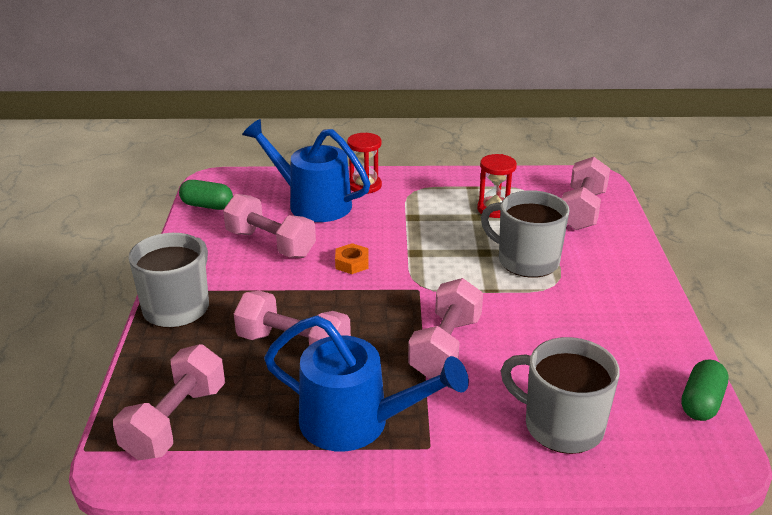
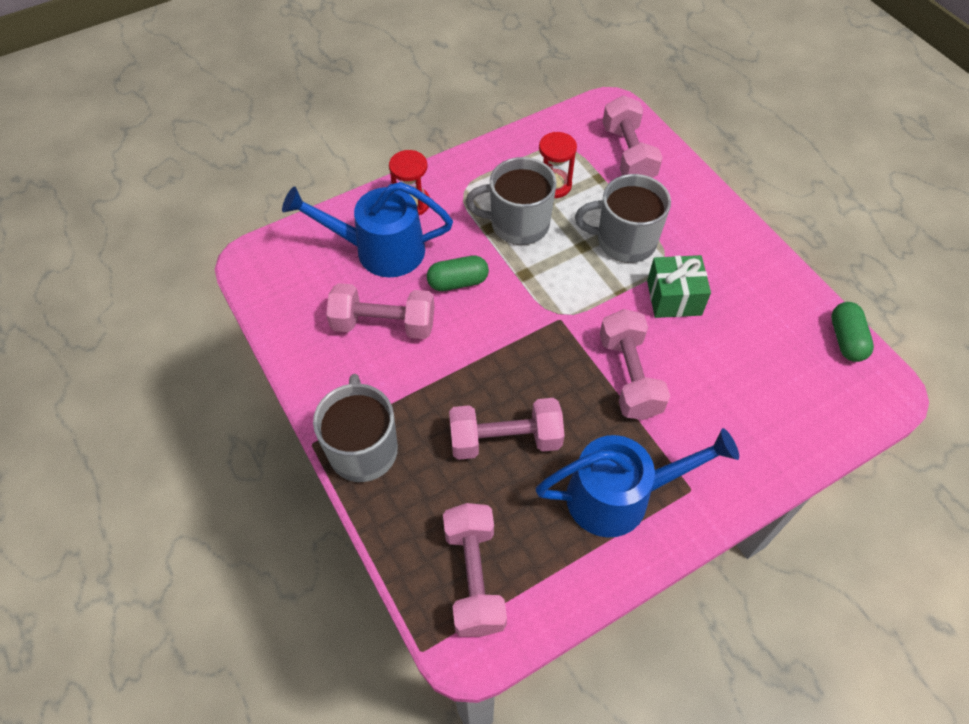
camera: 30 degrees left, 25 degrees up
(207, 206) = (276, 300): green capsule -> green capsule (458, 282)
(352, 263) = (479, 314): orange nut -> none
(539, 311) = (674, 298): none -> green gift
(561, 426) = (768, 415): grey mug -> grey mug (518, 224)

